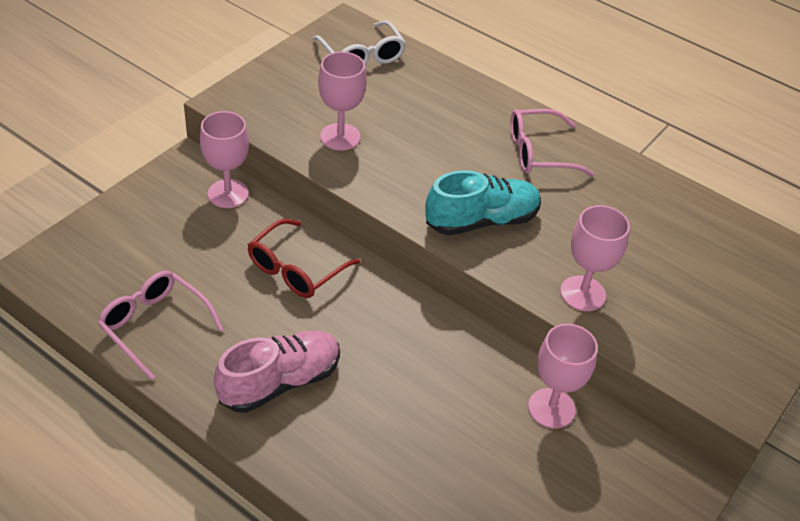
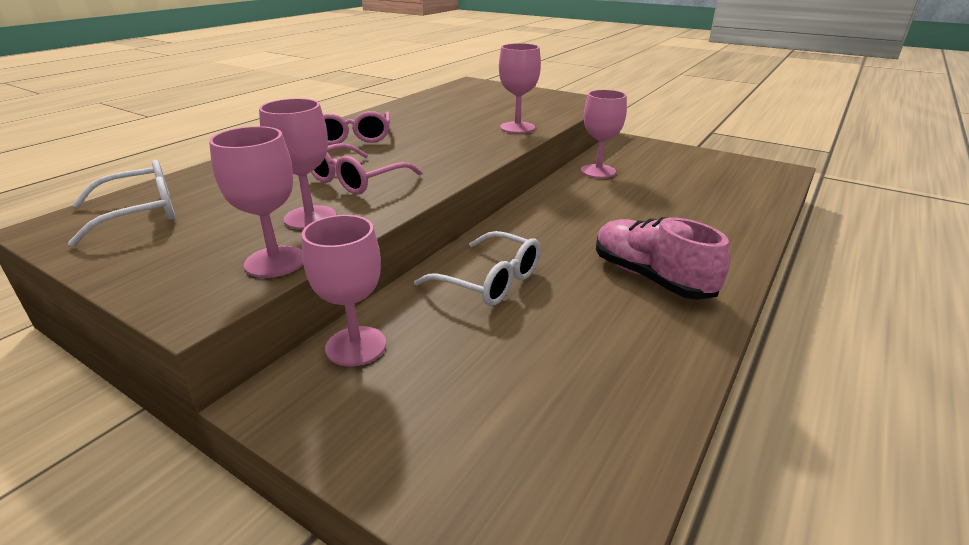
camera: 90 degrees left, 15 degrees down
(154, 325) = (625, 378): pink glasses -> pink glasses (356, 180)
(273, 126) = (275, 262): none -> pink goblet
(296, 269) = (490, 281): red glasses -> white glasses
(481, 221) = (445, 155): turquoise shoe -> none

